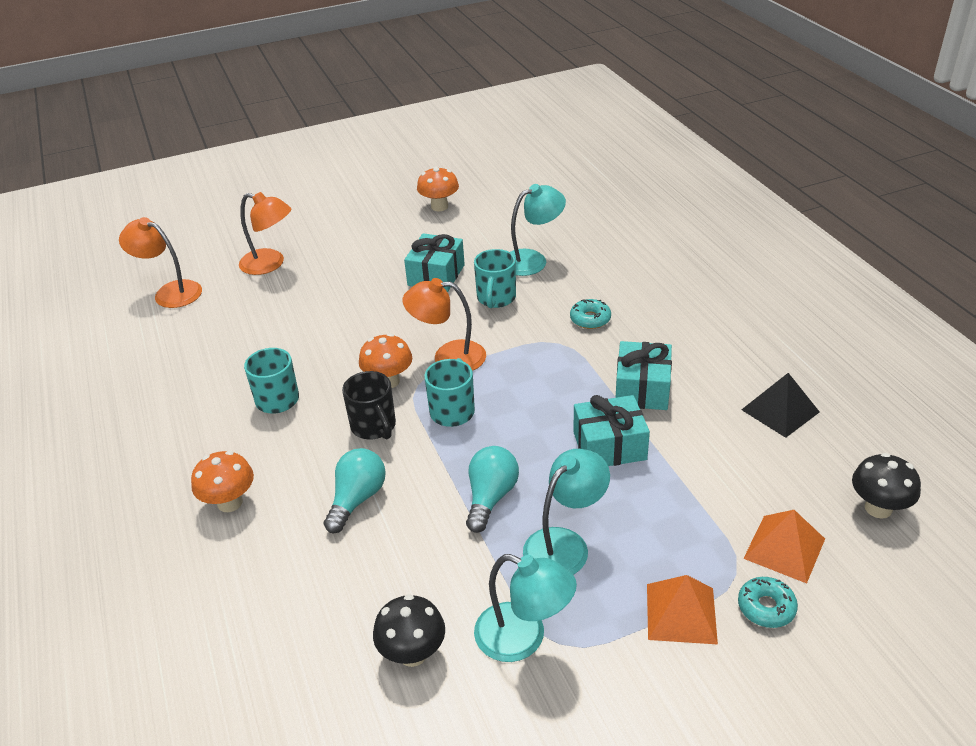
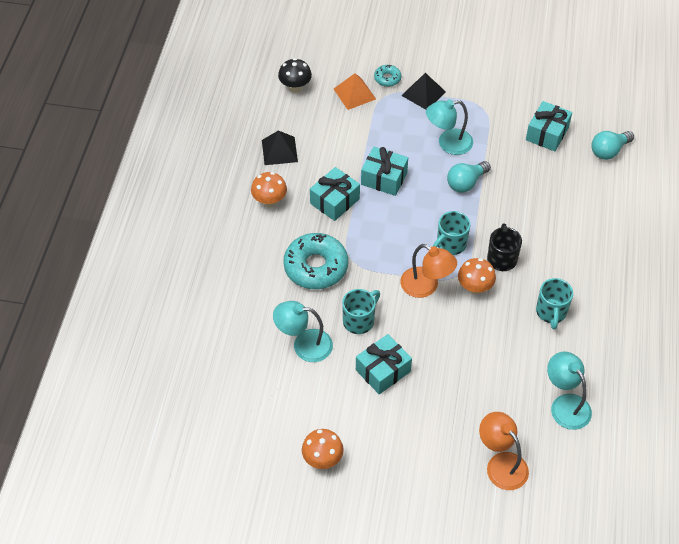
camera: 150 degrees left, 15 degrees up
(170, 292) = (594, 475): orange lamp -> none
(230, 502) = (604, 251): orange mushroom -> orange mushroom (269, 201)
(357, 499) = (535, 217): turquoise light bulb -> turquoise light bulb (609, 151)
(413, 653) = (547, 133): black mushroom -> turquoise gift
(523, 638) = (496, 116): turquoise lamp -> turquoise lamp (565, 404)
(590, 319) = (316, 267): turquoise donut -> turquoise donut, size x2.10
(681, 613) = (423, 93): orange pyramid -> black pyramid

